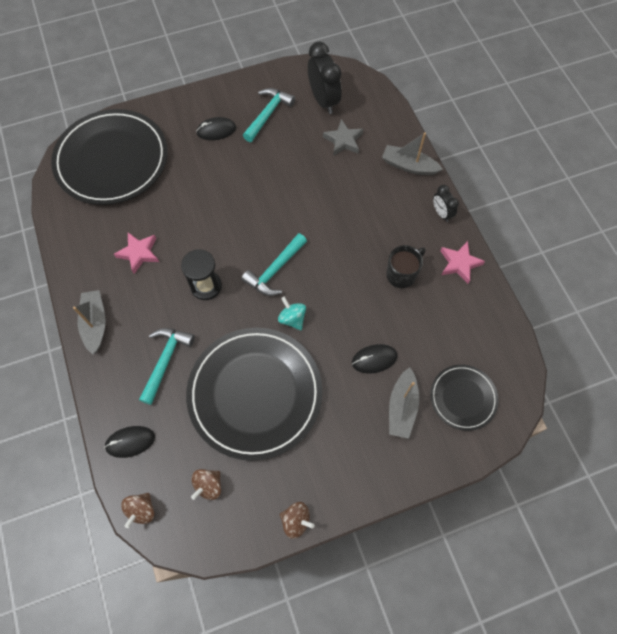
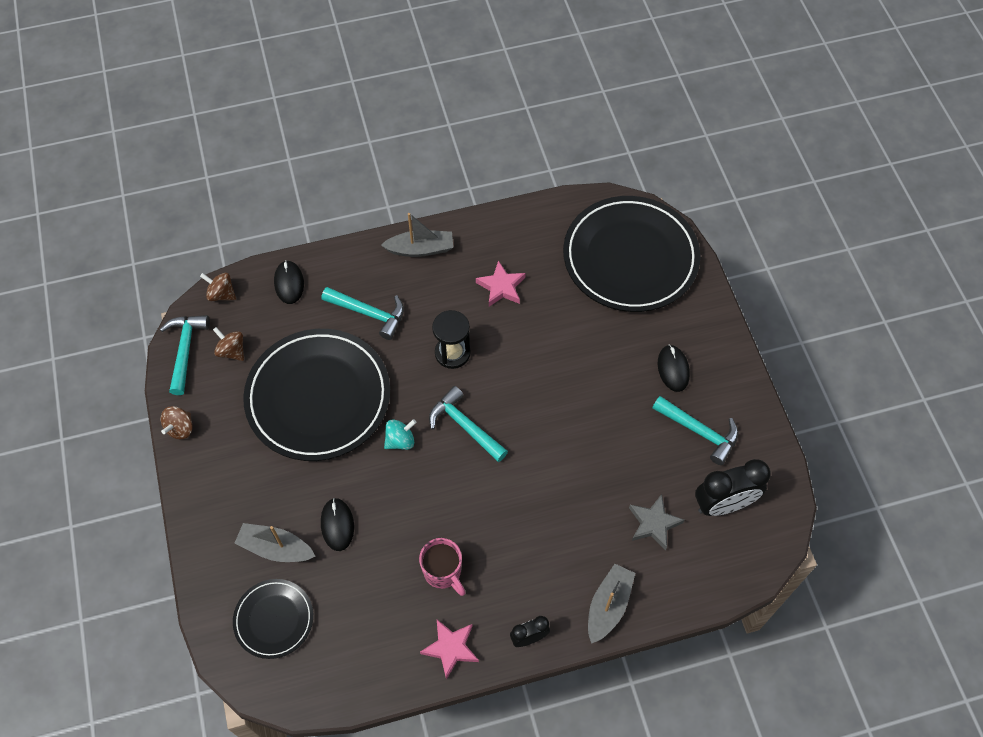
camera: 95 degrees right, 5 degrees down
(208, 535) = (185, 350): none -> turquoise hammer
(402, 274) = (443, 572): black mug -> pink mug

